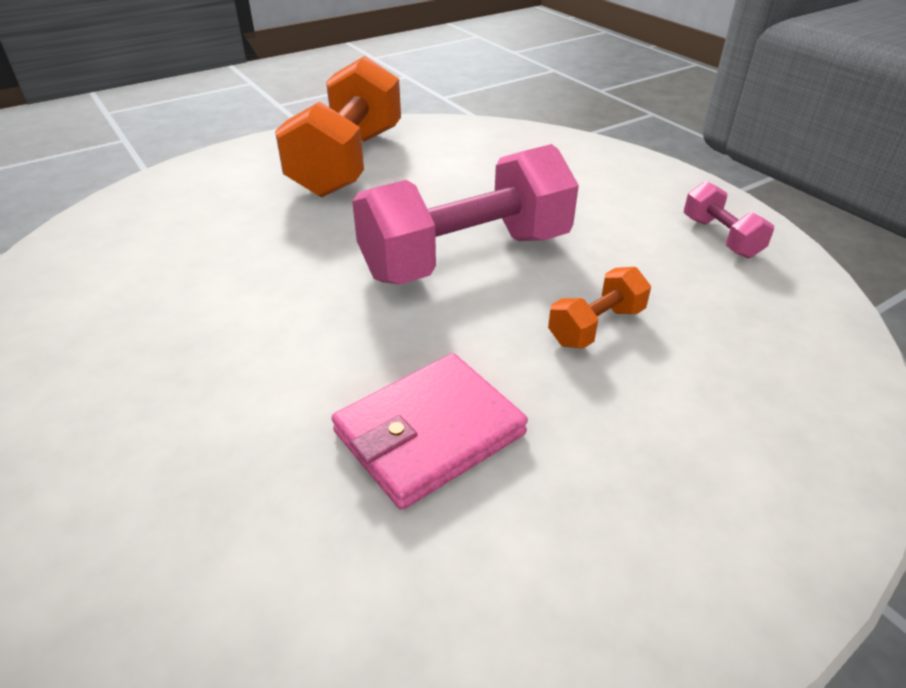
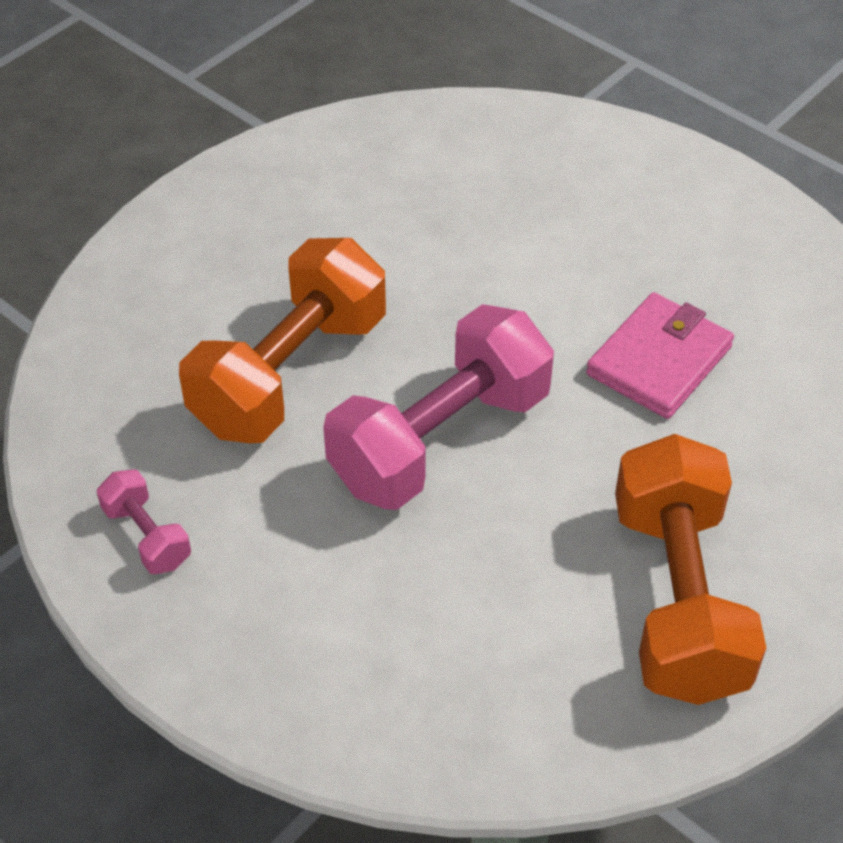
camera: 165 degrees right, 10 degrees up
(429, 433) = (407, 252): pink wallet -> pink wallet (659, 361)
(596, 326) = (290, 374): orange dumbbell -> orange dumbbell, size x2.21

